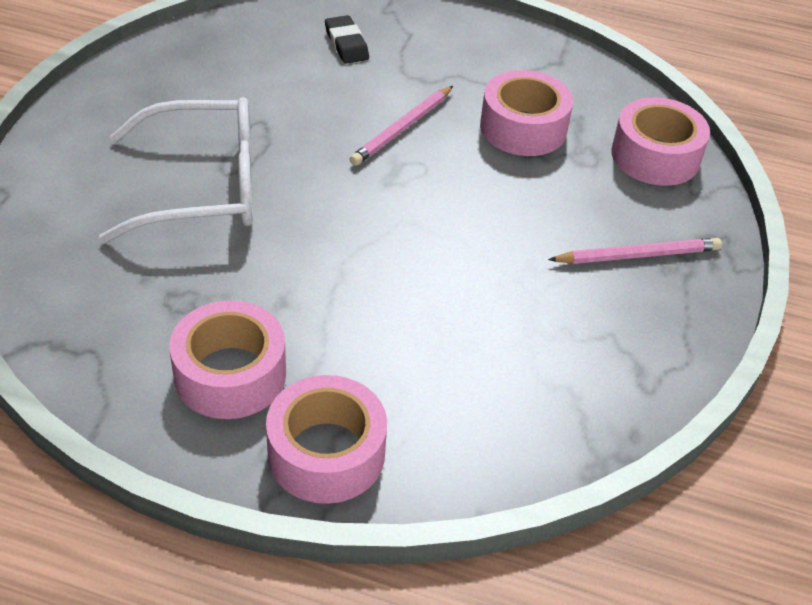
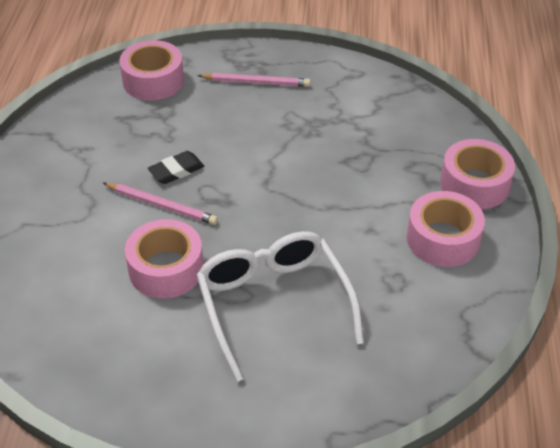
camera: 100 degrees left, 0 degrees up
(346, 44) = (50, 261): black eraser -> black eraser (176, 171)
(523, 128) = (140, 143): pink tape -> pink tape (166, 269)
(637, 255) = (256, 82): pink pencil -> pink pencil turned 120 degrees clockwise

